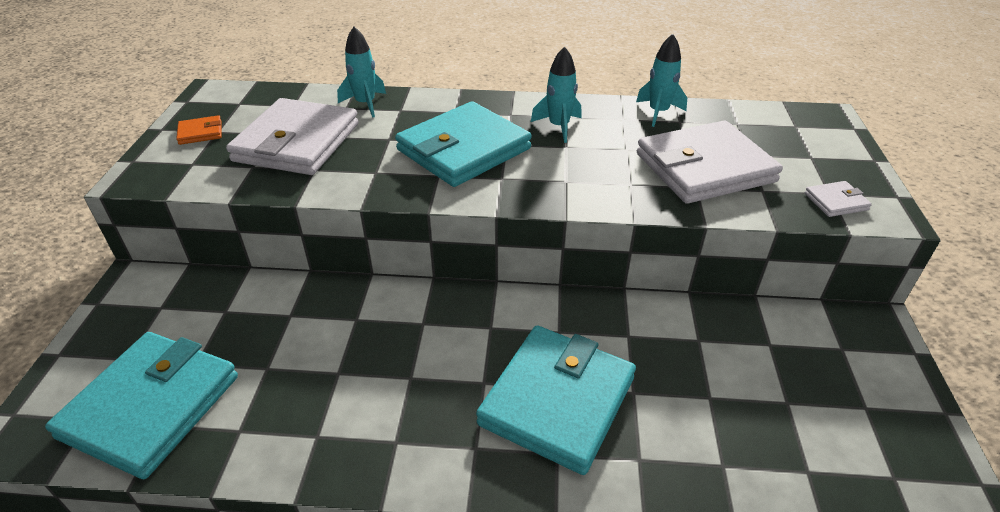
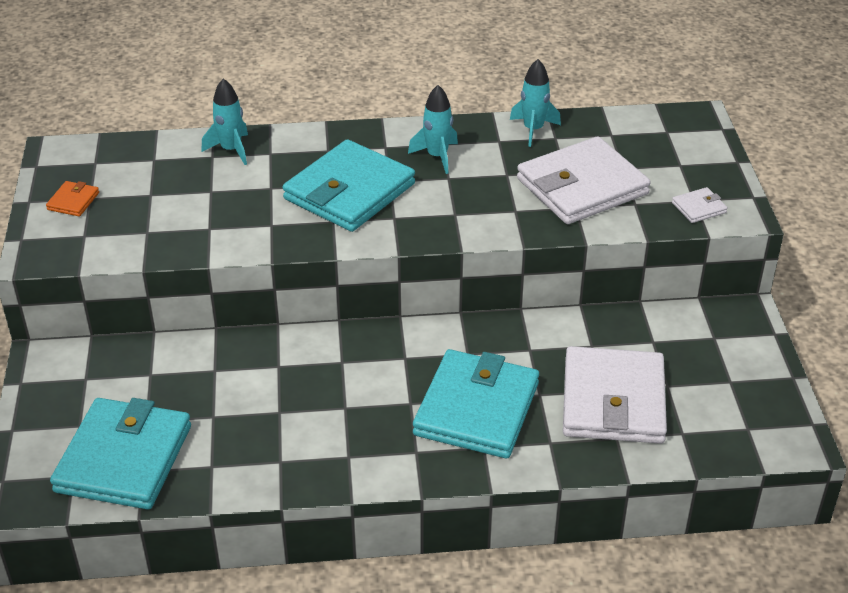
camera: 10 degrees left, 0 degrees up
(200, 133) = (73, 201): orange wallet -> orange wallet turned 45 degrees counterclockwise
(297, 142) = (179, 201): white wallet -> white wallet (613, 401)

